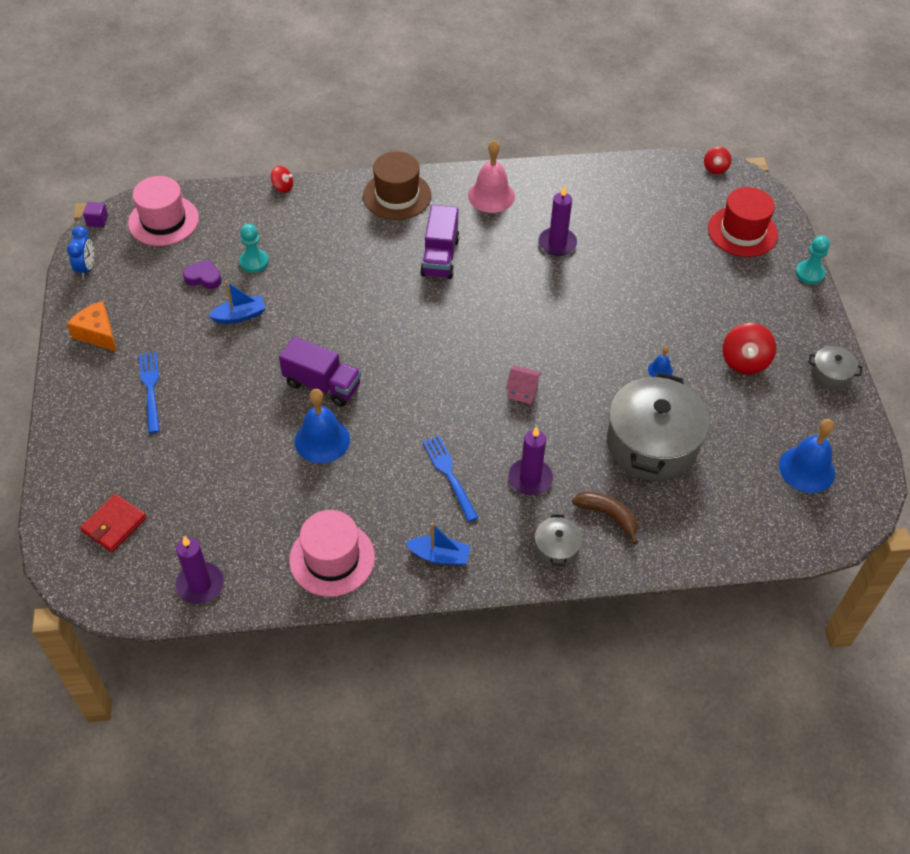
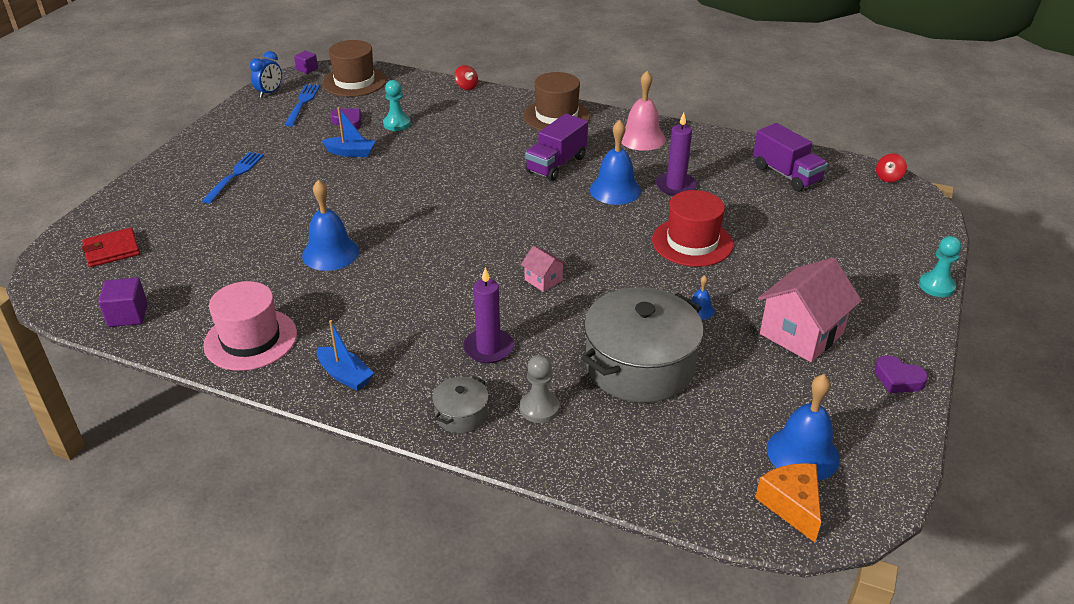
camera: 30 degrees right, 15 degrees down
(97, 333) = (234, 131): orange cheese -> orange cheese (792, 505)
(163, 221) = (354, 82): pink hat -> brown hat
(200, 584) = (128, 315): purple candle -> purple cube
(322, 384) = (370, 216): purple truck -> purple truck (786, 174)
(449, 475) = (415, 317): blue fork -> blue fork (302, 103)
(511, 268) = (615, 190): none -> blue bell
(608, 516) = (539, 408): brown banana -> grey pawn
(742, 231) = (881, 231): red hat -> red hat (692, 242)
(744, 361) = (801, 333): red spinning top -> pink house
(830, 375) = (898, 379): grey pot -> purple heart

